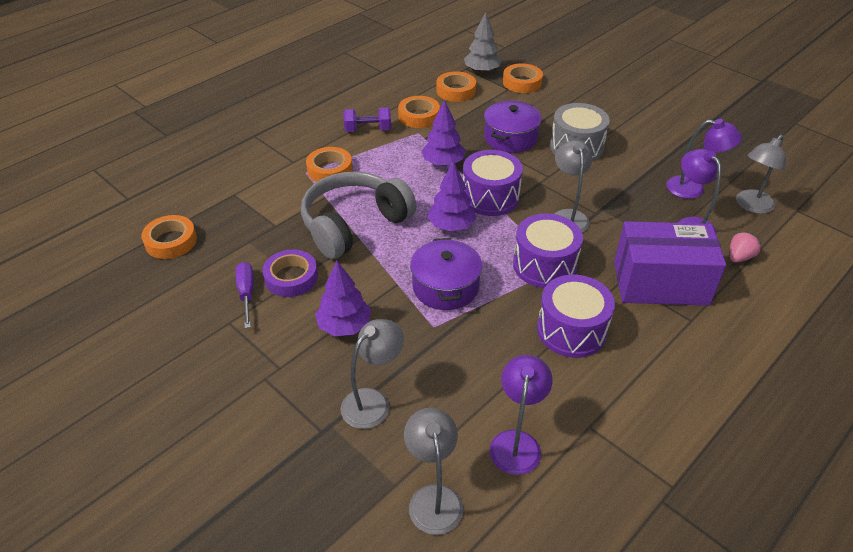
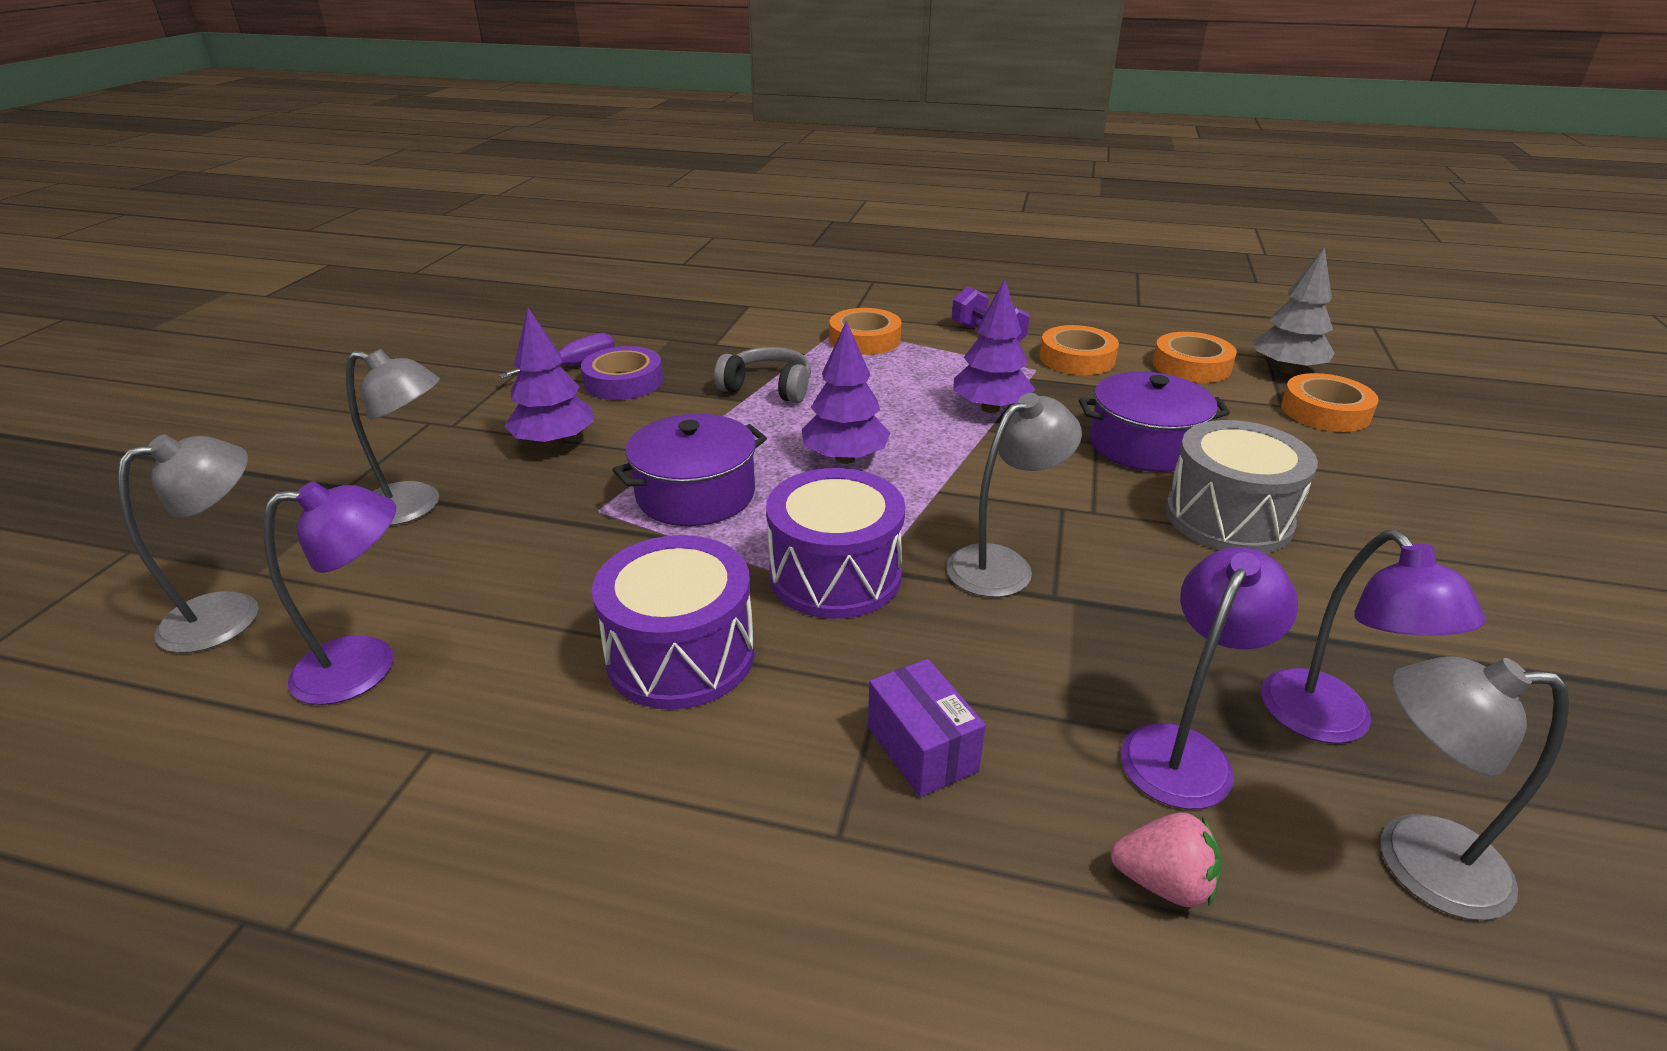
camera: 60 degrees right, 10 degrees down
(171, 241) = (631, 303): orange tape -> none
(354, 224) = (768, 388): grey headphones -> grey headphones, size x0.53
(490, 197) = (958, 471): purple drum -> none
(660, 283) = (922, 748): purple box -> purple box, size x0.47

